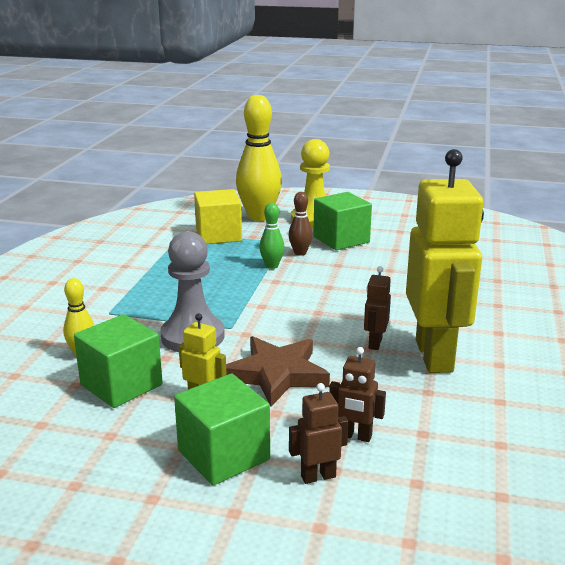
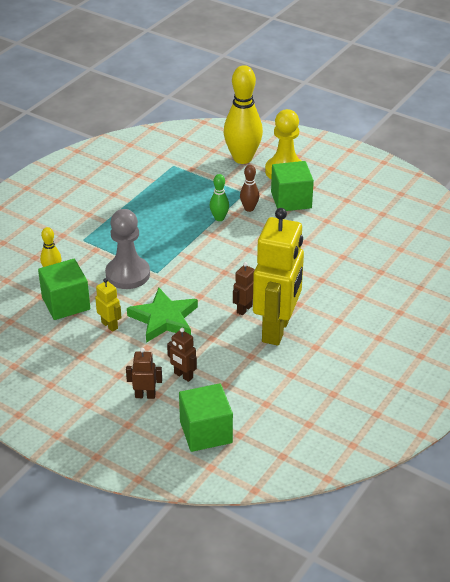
camera: 20 degrees right, 15 degrees up
(218, 235) = (198, 174): yellow cube -> none
(223, 455) = (101, 368): green cube -> green cube (206, 432)
(277, 374) = (164, 319): brown star -> green star

